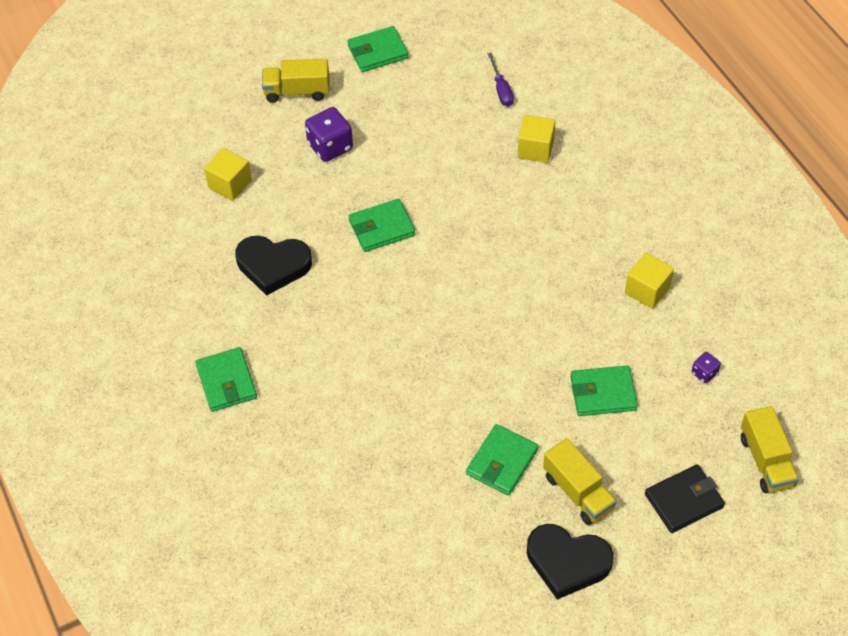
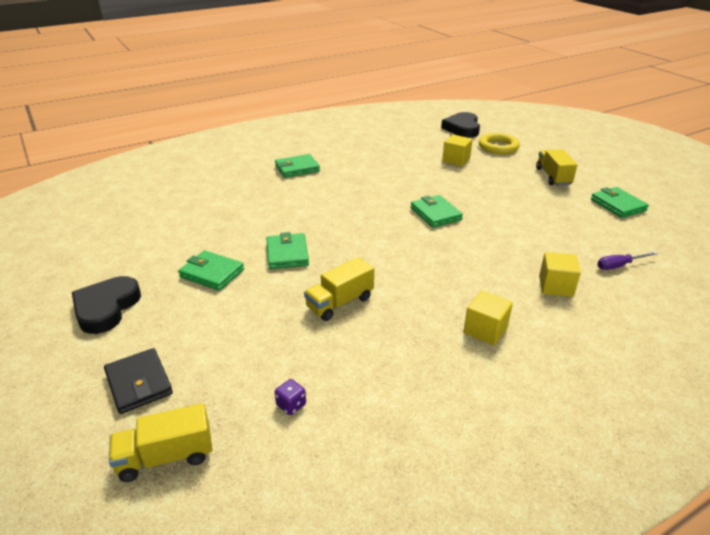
camera: 85 degrees right, 20 degrees down
(193, 129) = (498, 147): none -> yellow ring
(273, 266) = (391, 177): black heart -> black heart (462, 128)
(330, 147) = (506, 191): purple dice -> none
(578, 492) = (171, 314): yellow truck -> yellow truck (340, 303)
(603, 393) = (272, 329): green wallet -> green wallet (287, 254)
(647, 290) = (398, 361): yellow cube -> yellow cube (485, 330)

